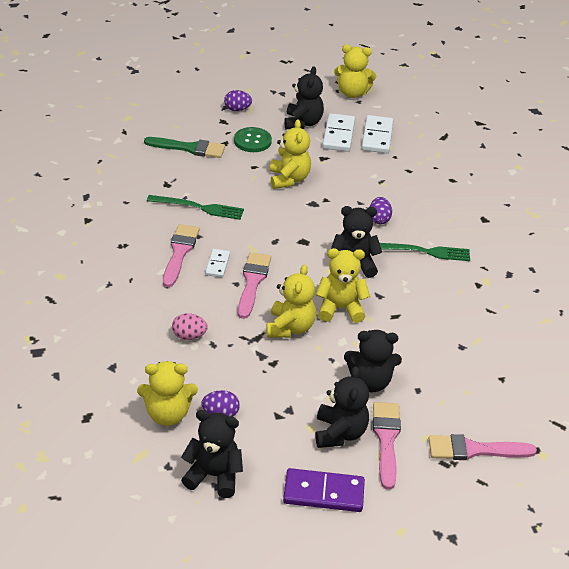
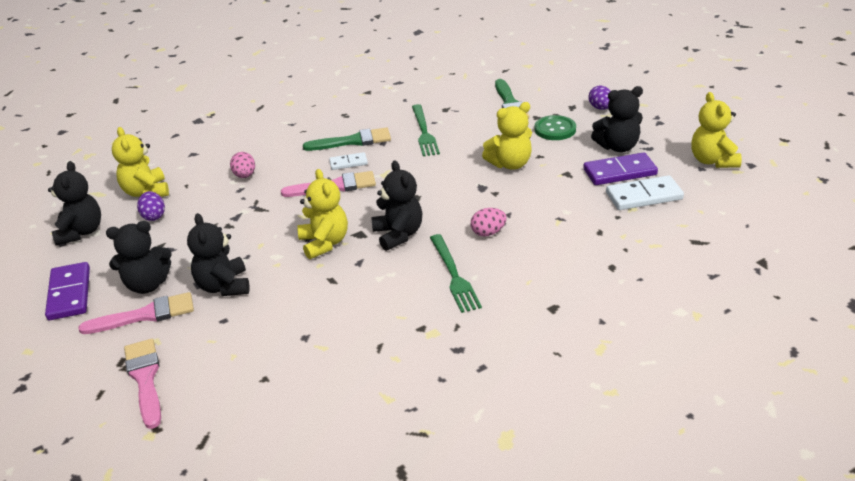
camera: 75 degrees right, 5 degrees down
(179, 252) = (353, 141): pink brush -> green brush
(290, 327) = (281, 222): yellow teddy bear -> none
(338, 135) = (619, 172): white domino -> purple domino
(379, 219) = (488, 233): purple egg -> pink egg

